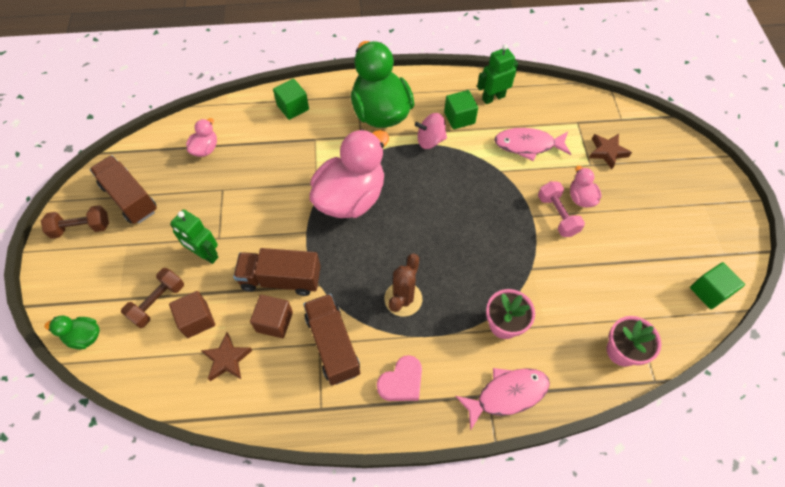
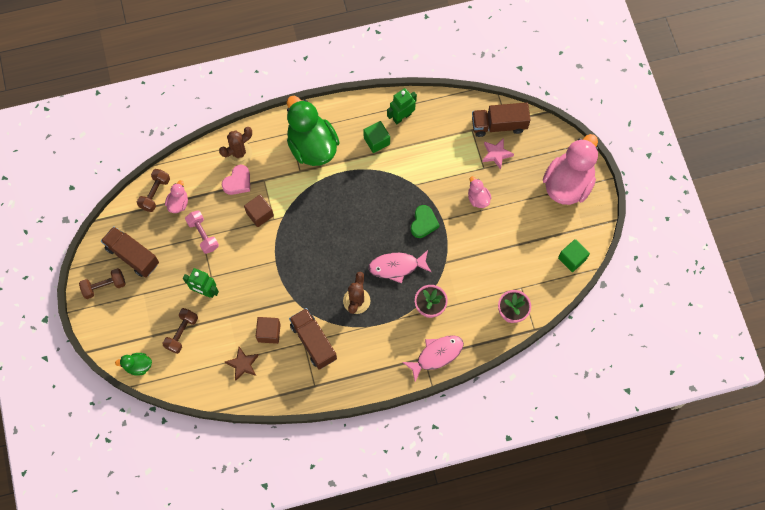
camera: 10 degrees left, 10 degrees up
(181, 135) = (155, 193): none -> brown dumbbell
(197, 320) = (213, 340): brown cube -> brown cube (260, 214)
(281, 279) = (266, 301): brown truck -> brown truck (499, 125)
(293, 107) = (239, 153): green cube -> brown cactus
(350, 198) = (303, 227): pink duck -> pink duck (567, 184)
(401, 382) = (365, 359): pink heart -> pink heart (238, 182)
(430, 140) = (356, 166): pink spinning top -> none
(507, 216) = (423, 223): none -> green heart
(528, 145) = (434, 158): pink fish -> pink fish (397, 267)
(557, 215) = (461, 216): pink dumbbell -> pink dumbbell (203, 235)
(607, 152) = (496, 154): brown star -> pink star

